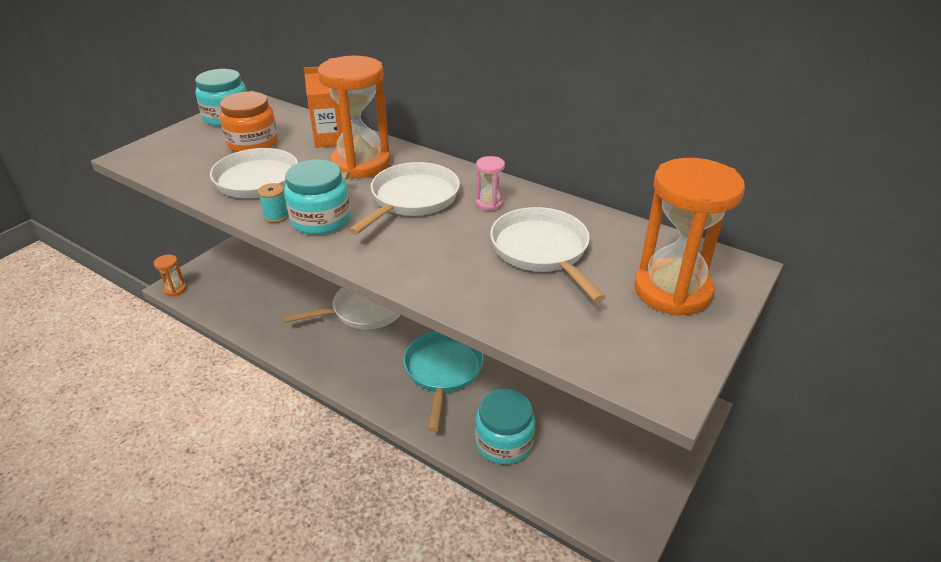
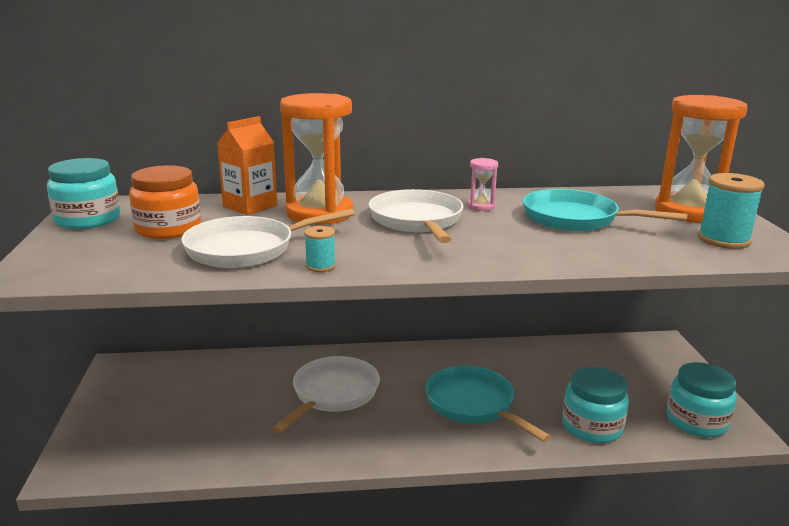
camera: 40 degrees left, 15 degrees down
(175, 289) = (70, 476): orange hourglass -> none
(321, 220) = (369, 255): turquoise jar -> turquoise jar (696, 421)
(542, 251) = (576, 219): white pan -> turquoise pan
(632, 339) = (723, 240): none -> turquoise spool

